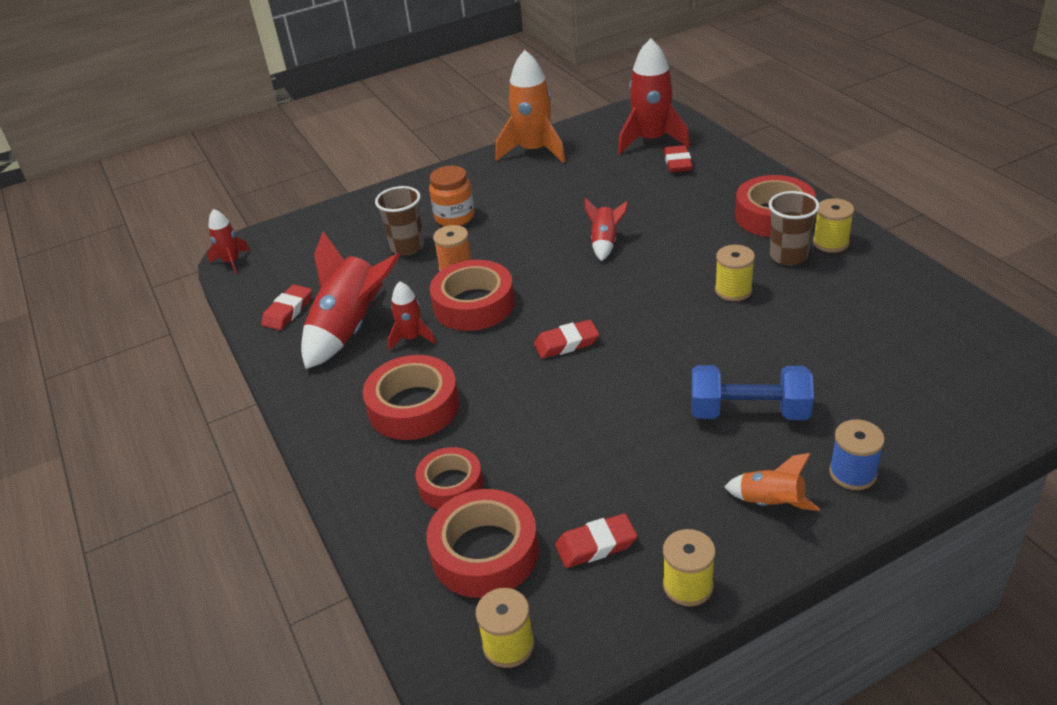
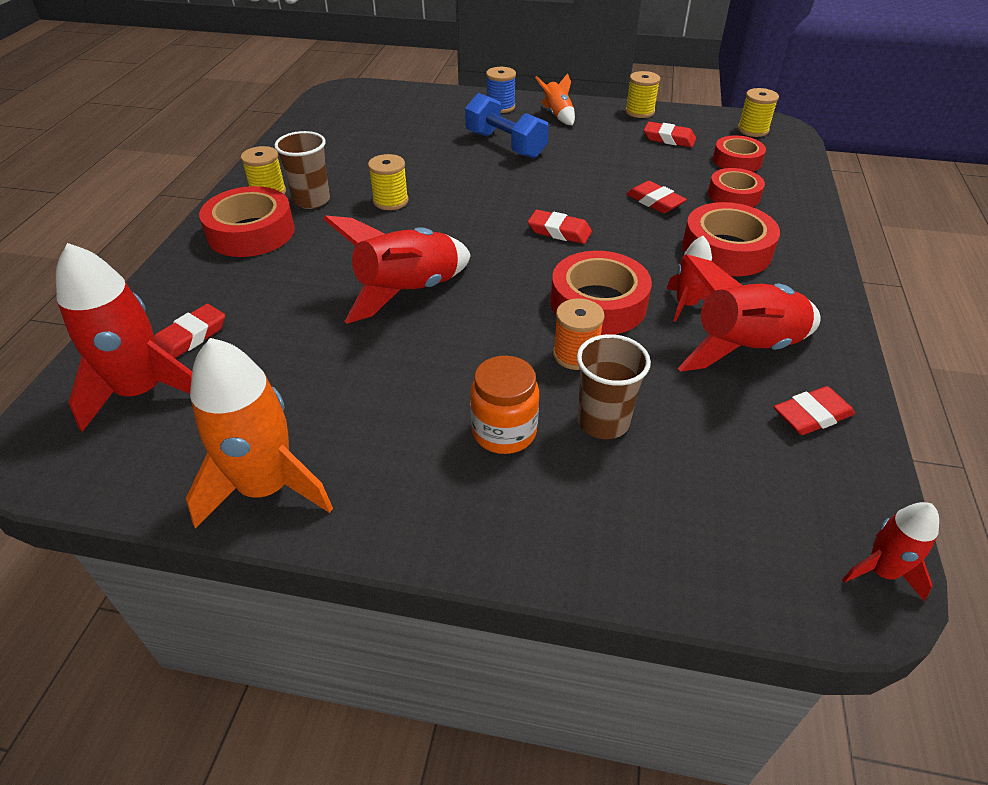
camera: 145 degrees left, 5 degrees up
(485, 552) = (737, 161): red tape -> red tape, size x0.65
(520, 426) = (655, 201): none -> red eraser
(605, 243) = (408, 292): red rocket -> red rocket, size x1.90

